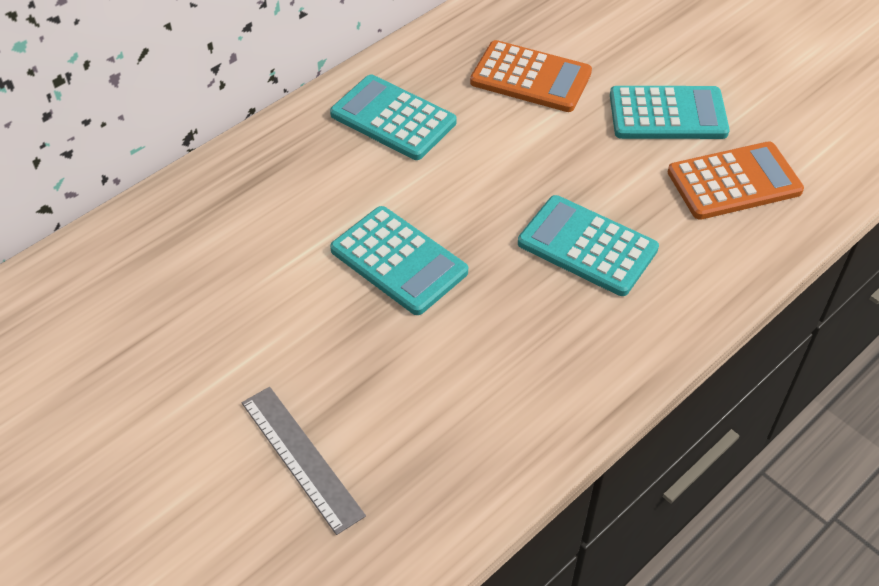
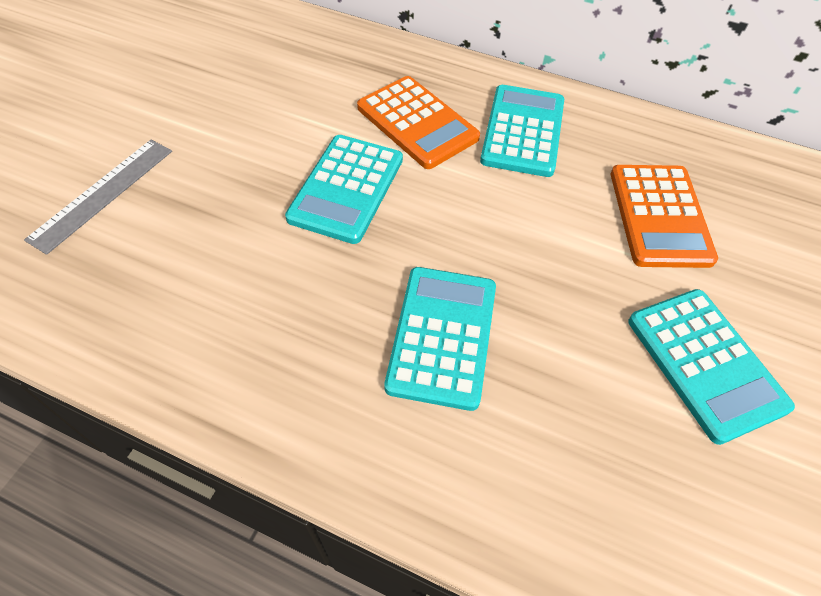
camera: 65 degrees right, 5 degrees up
(734, 182) = (640, 473): orange calculator -> orange calculator (417, 123)

